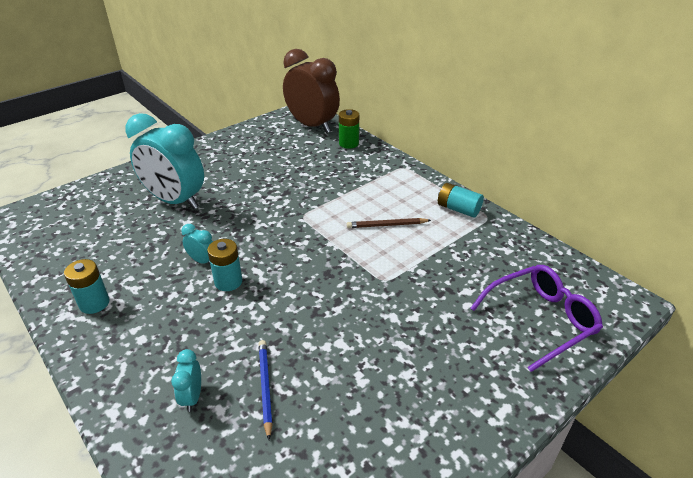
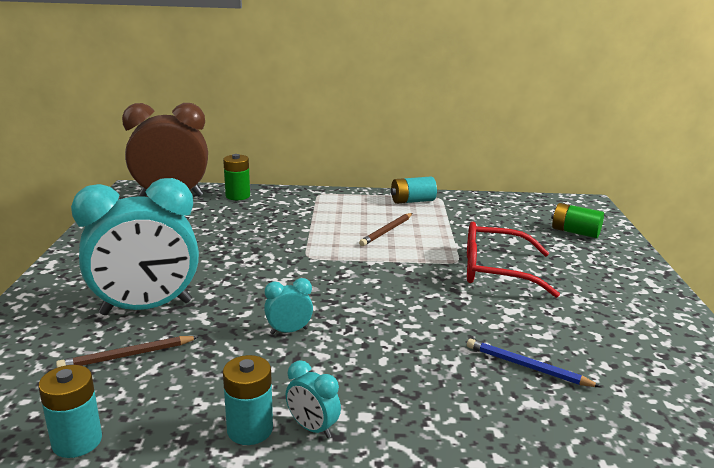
camera: 50 degrees left, 15 degrees down
(125, 225) = (127, 356): none -> brown pencil
(192, 397) = (497, 413): turquoise clock -> turquoise clock (312, 428)
(228, 281) = (347, 329): turquoise battery -> turquoise battery (77, 441)
(395, 307) = (495, 271): none -> red glasses
(540, 320) = (575, 232): purple glasses -> green battery

